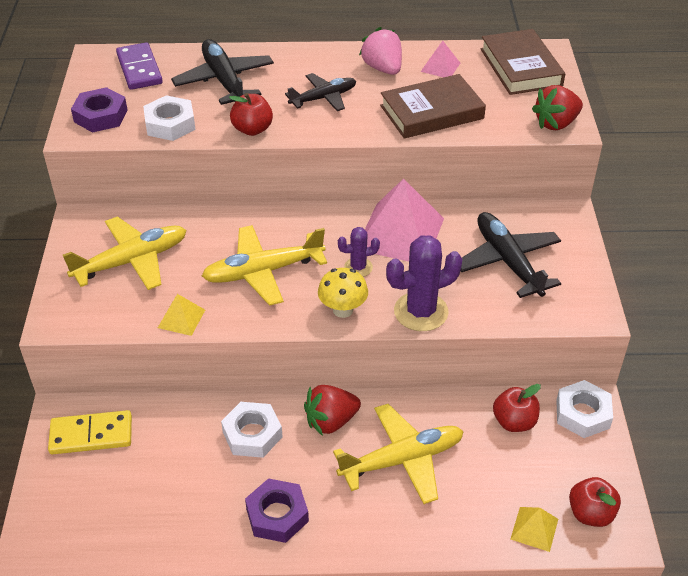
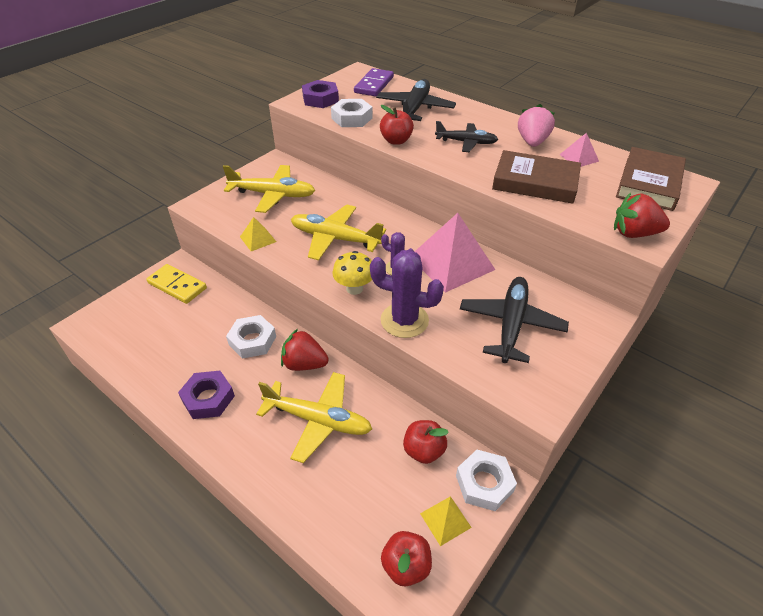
camera: 40 degrees right, 0 degrees up
(534, 529) = (350, 541): yellow pyramid -> yellow pyramid (445, 520)

